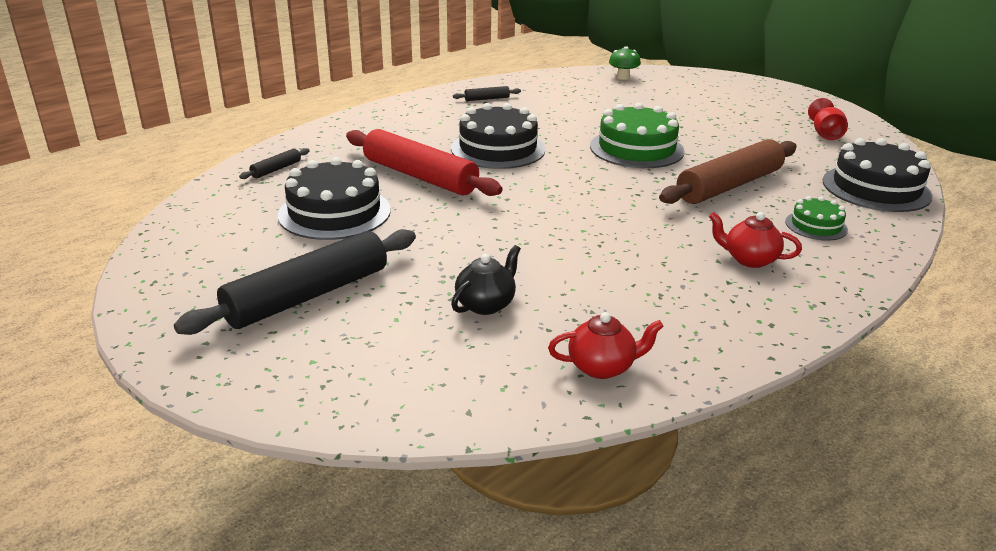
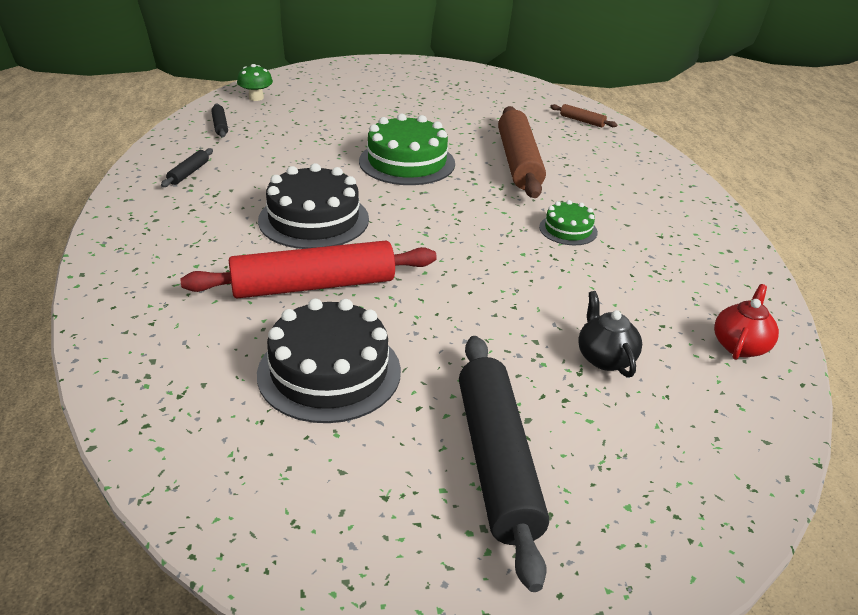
camera: 55 degrees left, 5 degrees up
(276, 169) = (159, 371): black rolling pin -> black rolling pin (220, 125)
(749, 259) = (636, 212): red teapot -> none
(816, 226) = (612, 166): green cake -> green cake (568, 229)
(825, 134) = (481, 91): red goblet -> none
(876, 188) = (582, 121): black cake -> brown rolling pin

